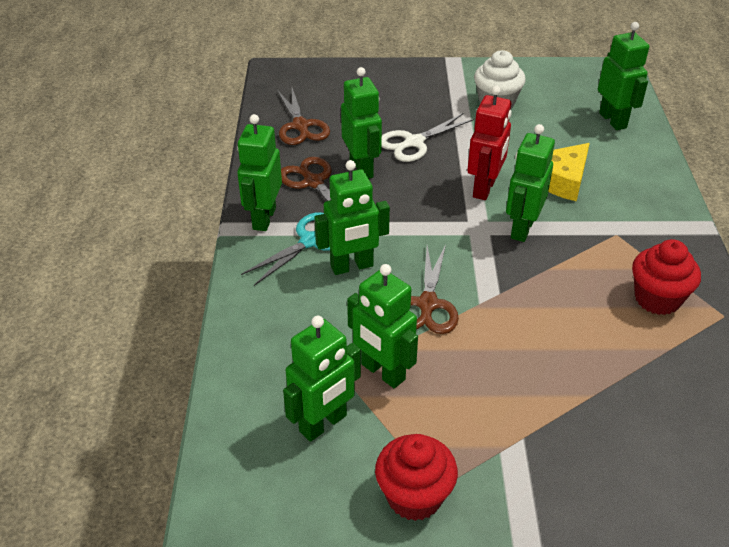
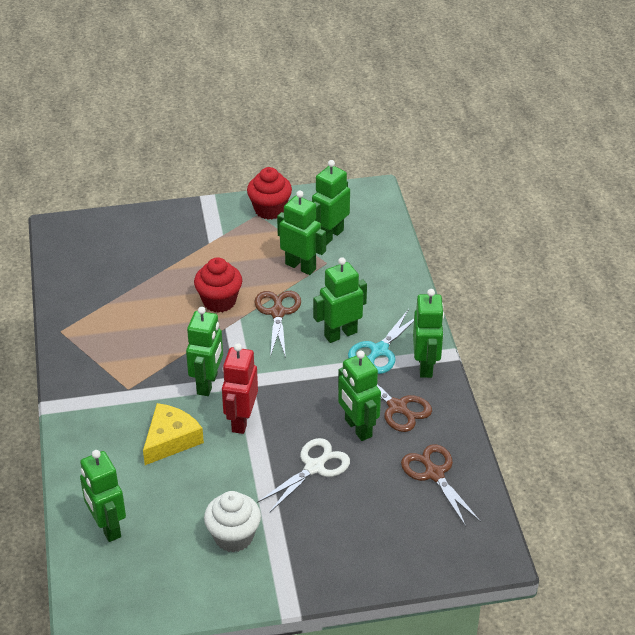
camera: 170 degrees right, 0 degrees up
(657, 299) = (107, 337): red cupcake -> red cupcake (219, 301)

